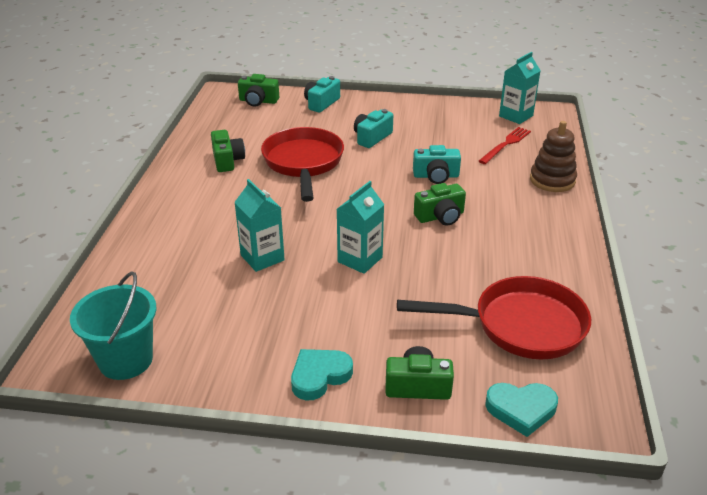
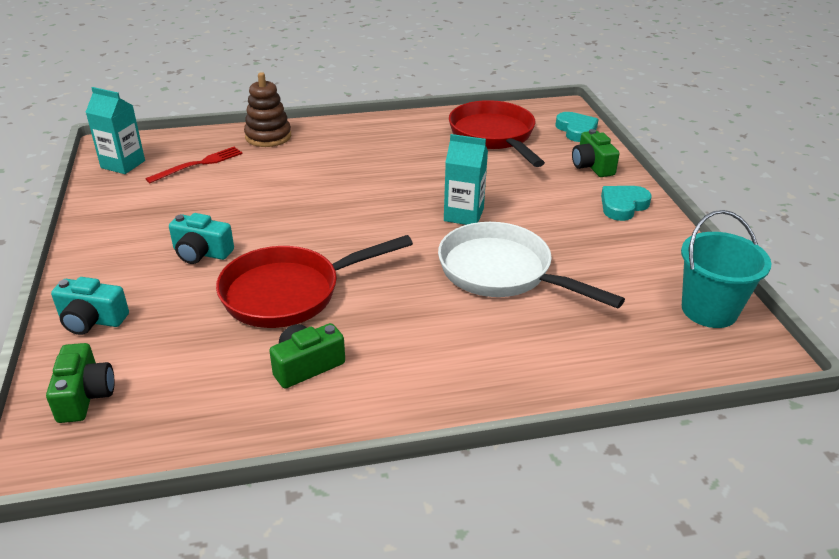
camera: 110 degrees left, 0 degrees up
(262, 258) = (502, 272): turquoise carton -> white pan
(319, 376) = (623, 206): turquoise heart -> turquoise heart turned 105 degrees clockwise
(436, 176) = (285, 196): turquoise camera -> none
(440, 216) = (364, 184): green camera -> none
(506, 144) = (198, 164): red fork -> red fork turned 120 degrees clockwise

